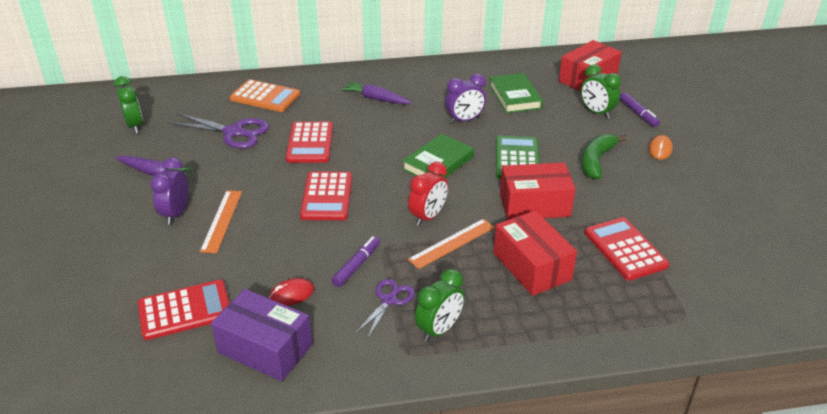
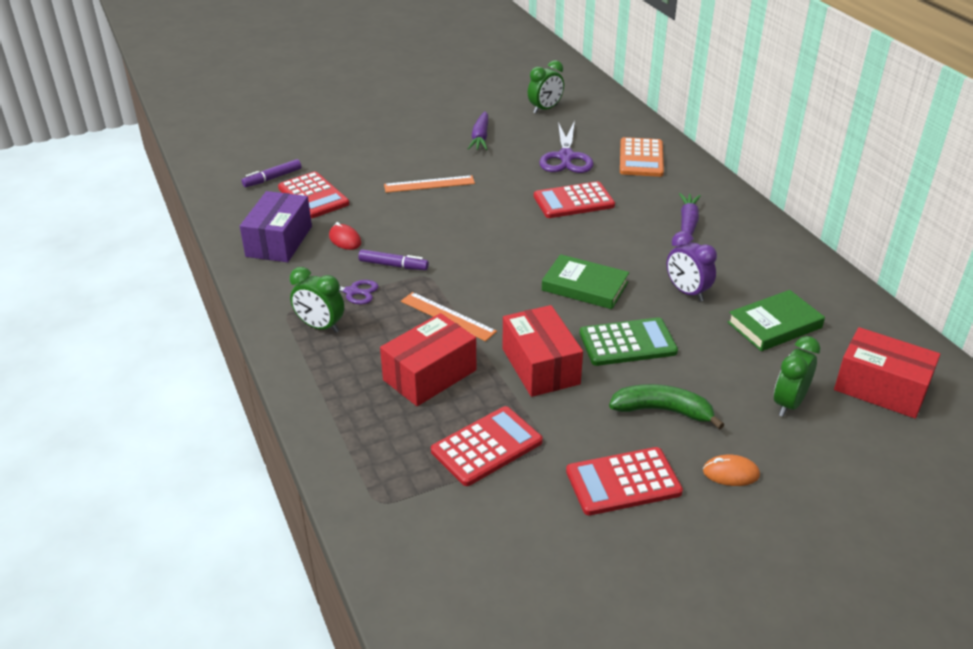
camera: 75 degrees right, 0 degrees up
(176, 214) = (429, 161): purple clock -> none
(327, 197) = (489, 229): red calculator -> red calculator (623, 482)
(428, 217) = (484, 294): red clock -> none
(638, 114) = (816, 447): purple marker -> purple marker (272, 178)

